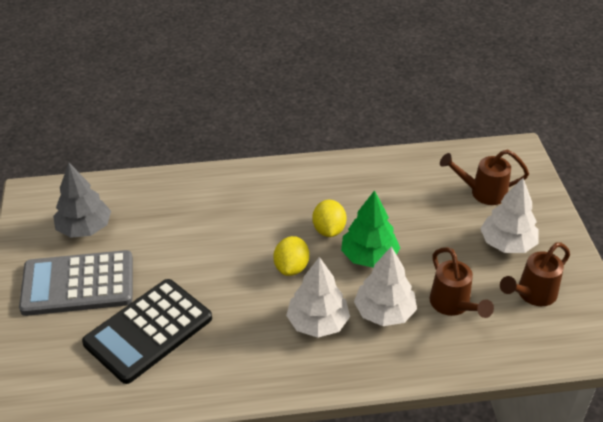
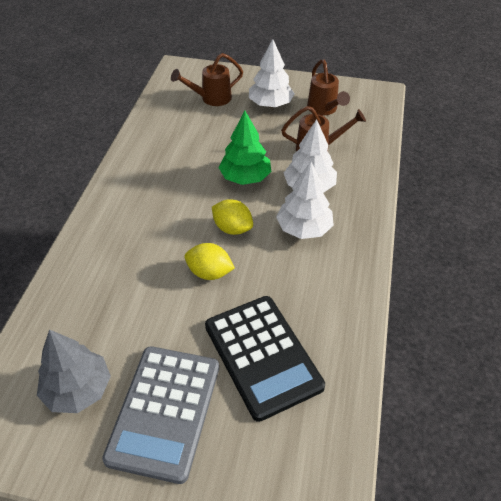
camera: 70 degrees left, 5 degrees up
(329, 230) = (201, 192): yellow lemon -> yellow lemon (209, 273)
(482, 192) = (211, 98): brown watering can -> brown watering can turned 45 degrees clockwise

